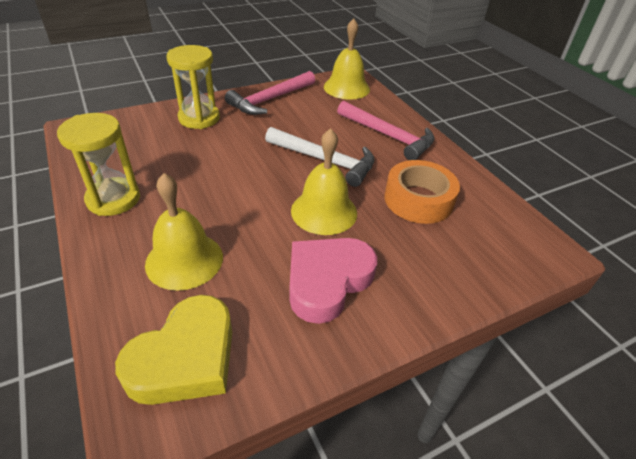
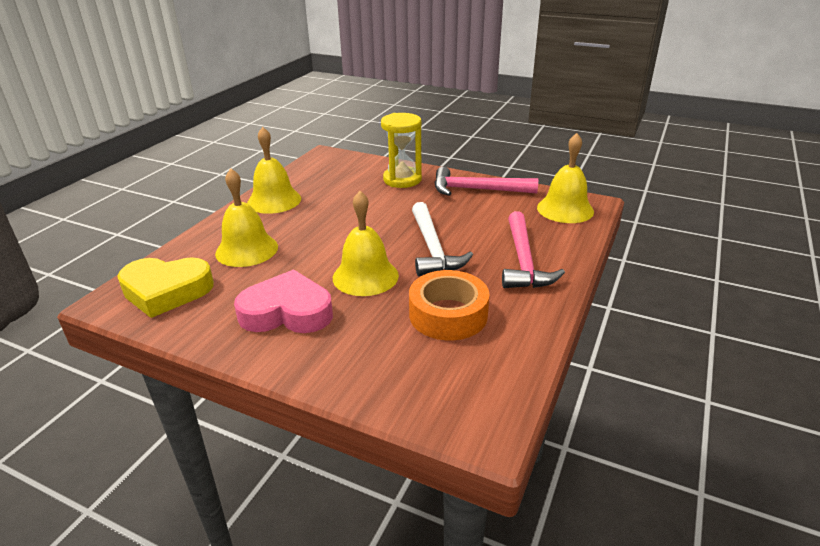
camera: 55 degrees right, 10 degrees down
(113, 199) = (274, 200): yellow hourglass -> yellow bell

